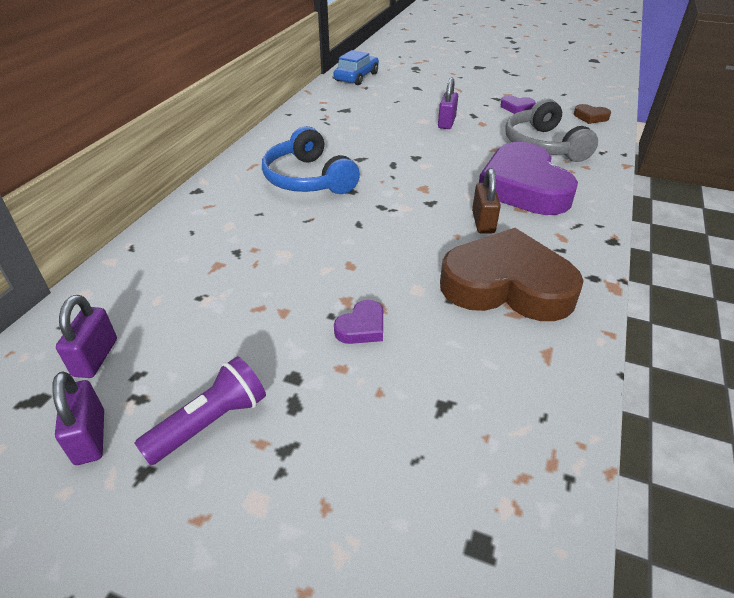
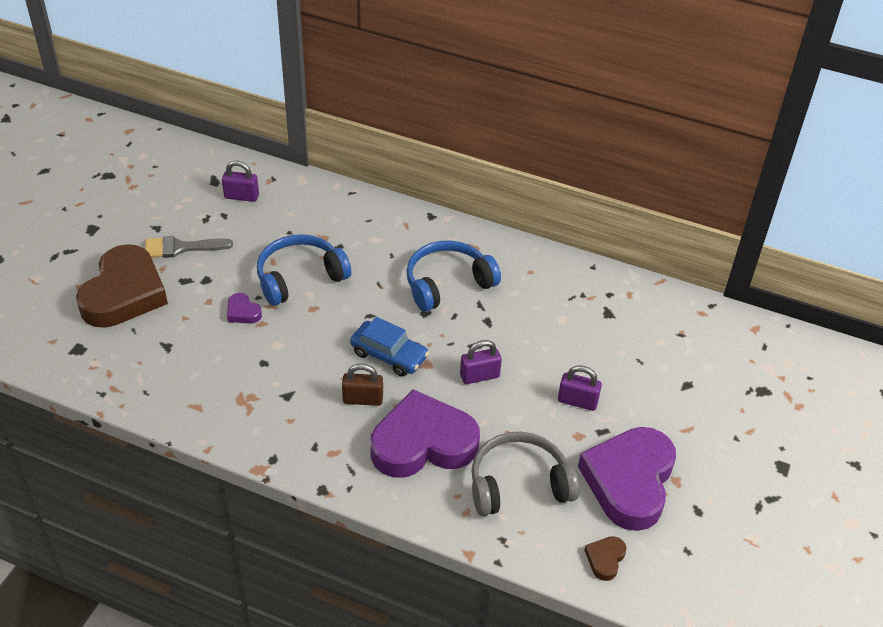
camera: 90 degrees right, 5 degrees up
(90, 437) = (183, 205): purple padlock -> purple padlock (479, 376)
(210, 422) = (181, 248): purple flashlight -> grey brush
(293, 280) = (299, 277): none -> blue headphones
(356, 77) = (714, 326): blue car -> blue car (389, 355)
(507, 285) = (272, 399): brown heart -> brown heart (124, 293)
(516, 108) = (629, 481): purple heart -> purple heart, size x2.49

